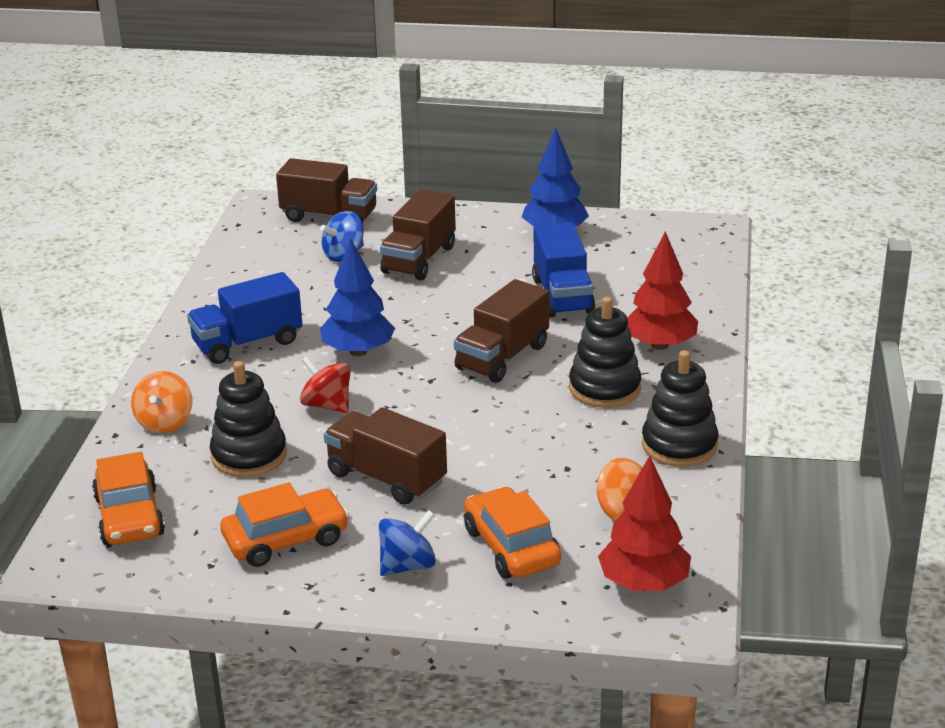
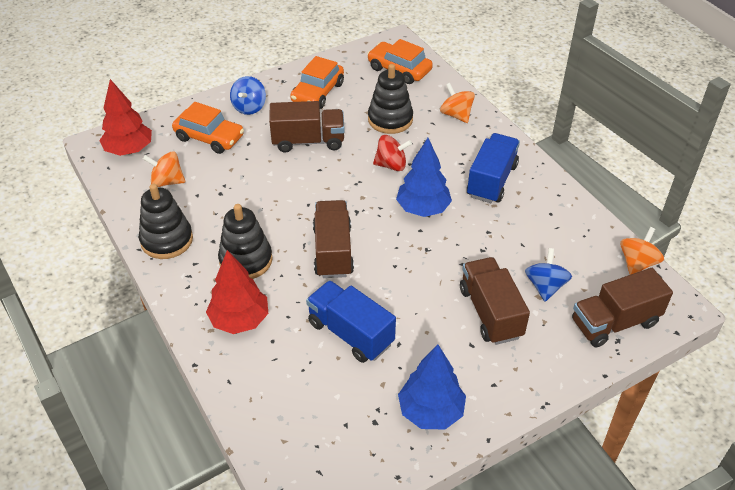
camera: 140 degrees right, 15 degrees up
(239, 236) = (637, 263): none -> orange spinning top

